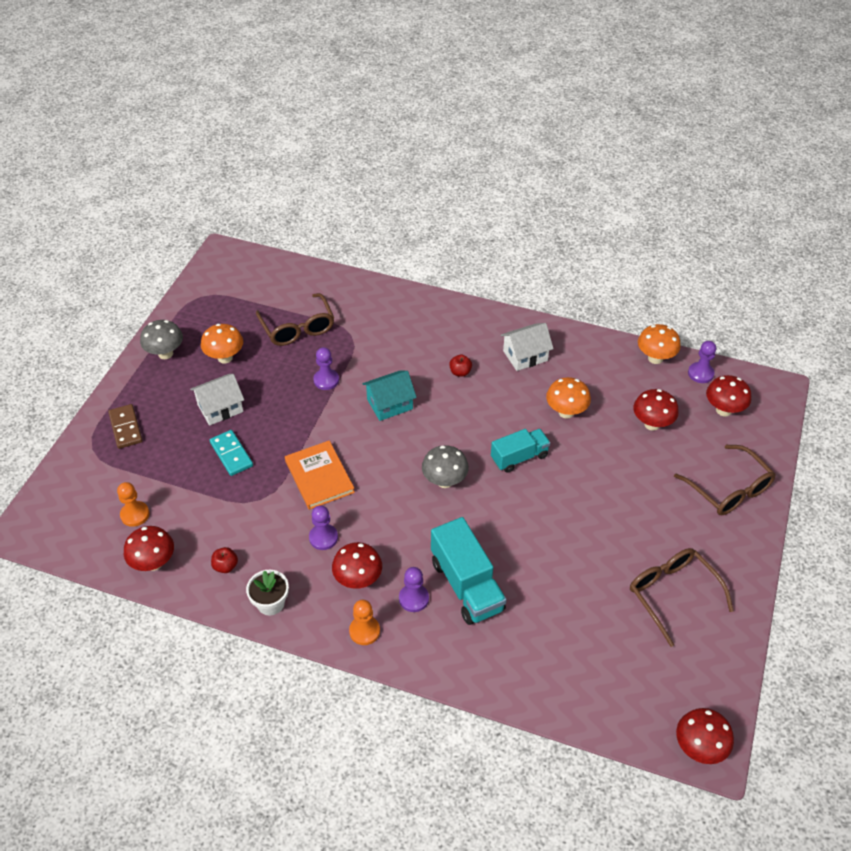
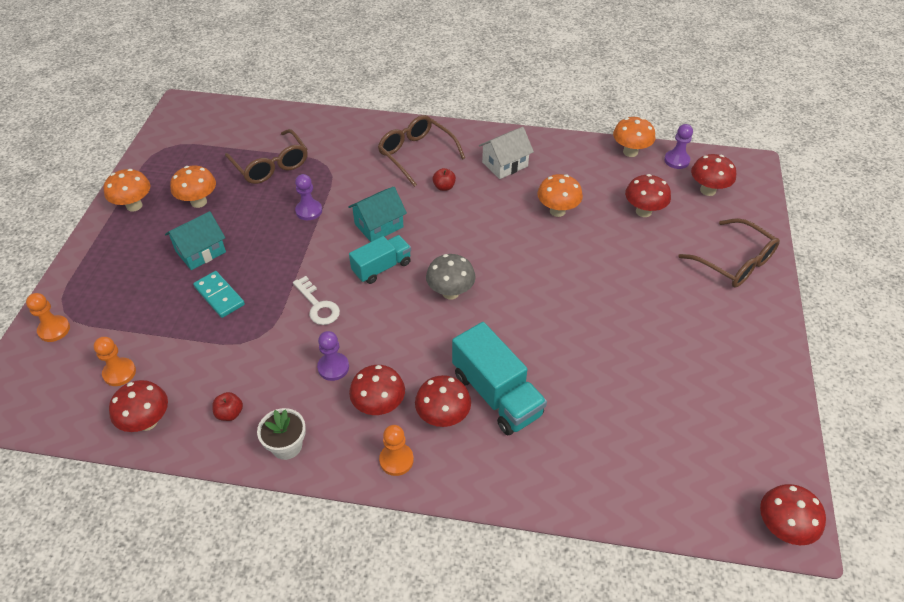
camera: 10 degrees left, 0 degrees up
(82, 466) = (54, 329): none -> orange pawn
(126, 428) = (99, 284): brown domino -> none
(165, 353) = (134, 206): grey mushroom -> orange mushroom
(220, 408) = (200, 251): white house -> turquoise house
(319, 476) = (318, 305): orange book -> white key
(413, 598) = (443, 417): purple pawn -> red mushroom
(519, 457) = (521, 259): turquoise truck -> turquoise truck (382, 267)
(672, 594) = (709, 371): brown glasses -> brown glasses (416, 154)

